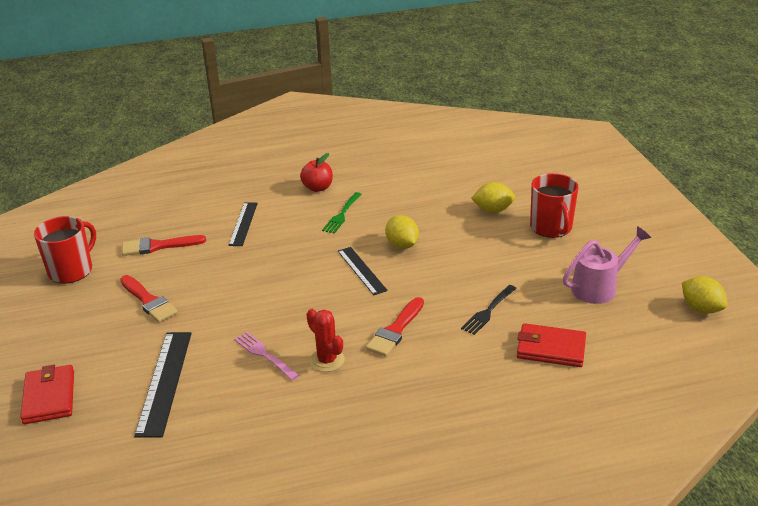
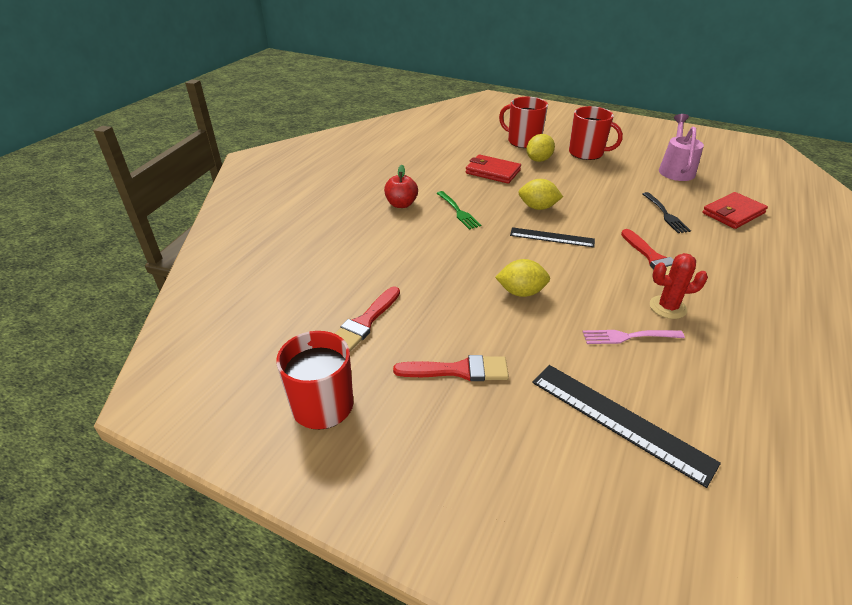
camera: 50 degrees left, 5 degrees up
(49, 397) = (570, 536): red wallet -> red wallet (492, 172)
(243, 224) = (400, 259): black ruler -> none
(519, 188) = (523, 141): none -> red mug
(701, 308) = (730, 154): yellow lemon -> yellow lemon (521, 292)

